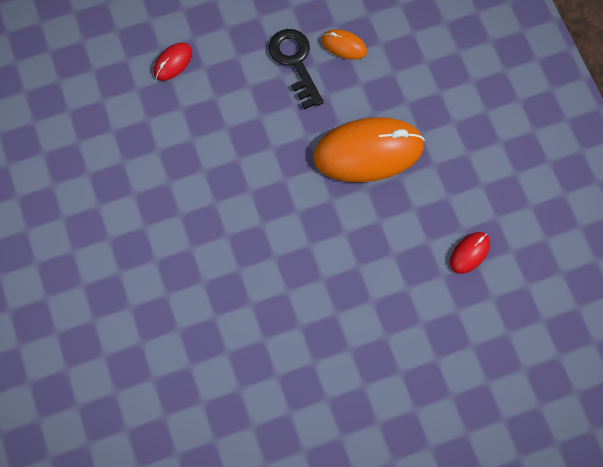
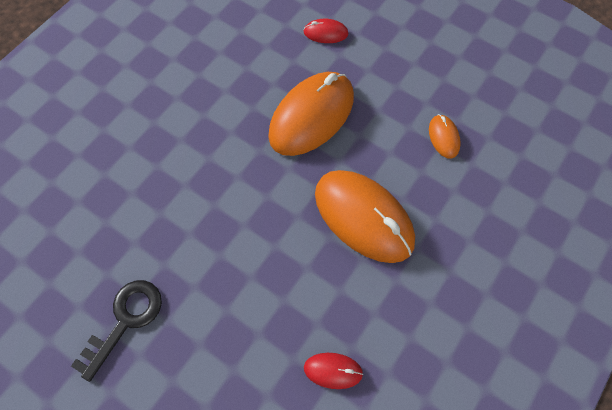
camera: 55 degrees right, 5 degrees down
(248, 129) = (311, 116): none -> orange mouse
(295, 62) = (397, 112): black key -> black key (125, 321)

